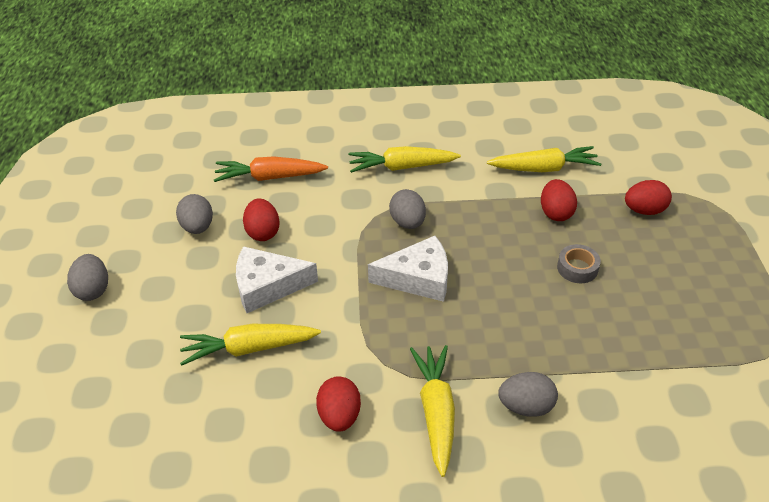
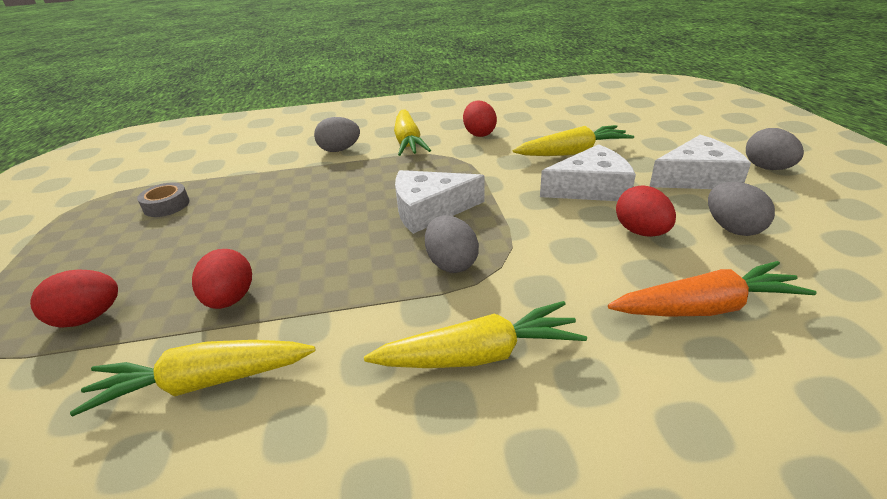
camera: 175 degrees right, 10 degrees down
(166, 286) = (696, 178): none -> white cheese
(577, 268) = (242, 237): grey tape -> grey tape (166, 205)

